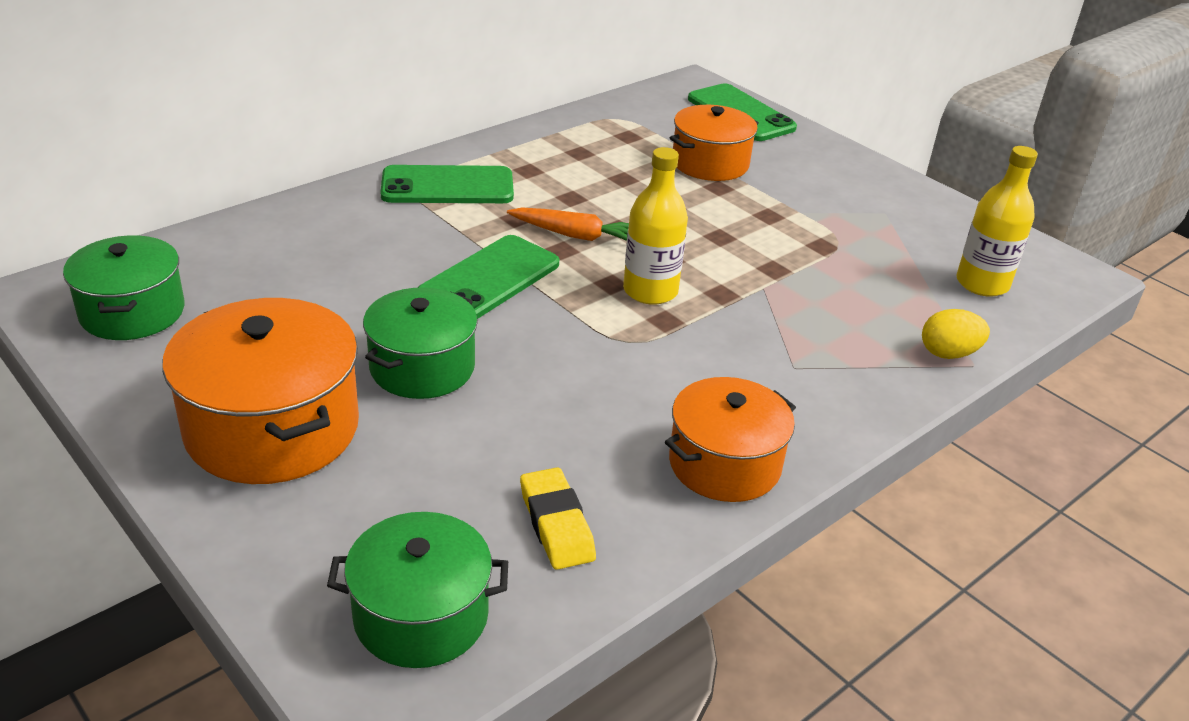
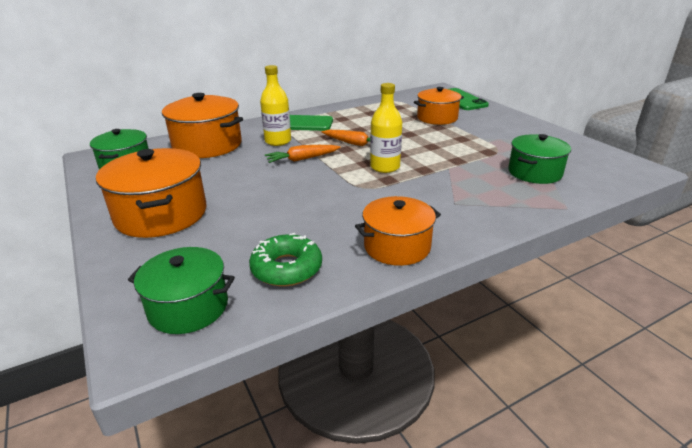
camera: 15 degrees right, 5 degrees down
(281, 251) = (207, 145): none -> orange pot
(422, 367) = (250, 193): green pot -> green pot (534, 172)
(489, 279) = (302, 159): green phone -> orange carrot
(556, 524) = (286, 268): yellow eraser -> green donut
(948, 353) = (552, 202): yellow egg -> none
(982, 284) = (580, 171): yellow bottle -> yellow bottle (278, 141)

